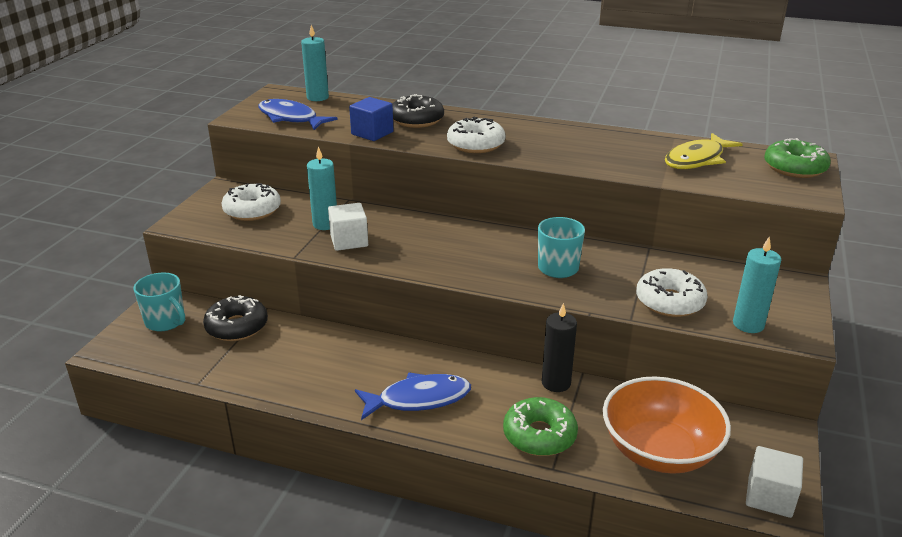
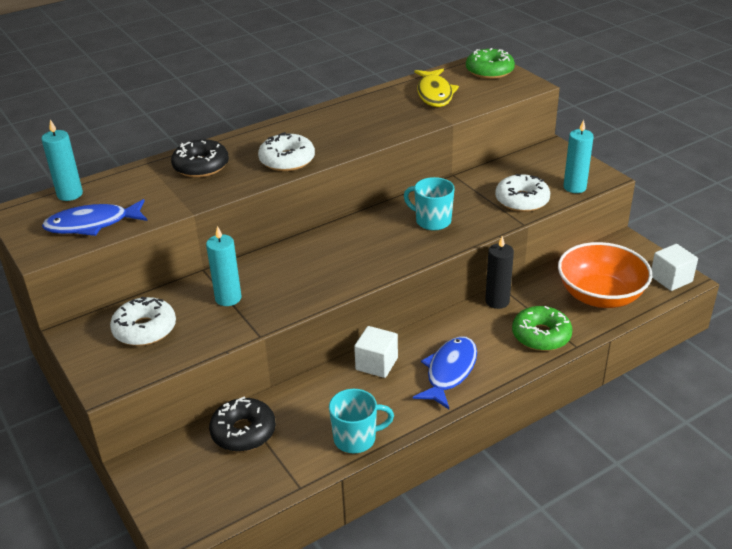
camera: 50 degrees left, 5 degrees up
(166, 322) = (179, 476): turquoise mug -> turquoise mug (356, 438)
(349, 241) = (272, 297): white cube -> white cube (376, 364)
(372, 133) = (192, 196): blue cube -> none

